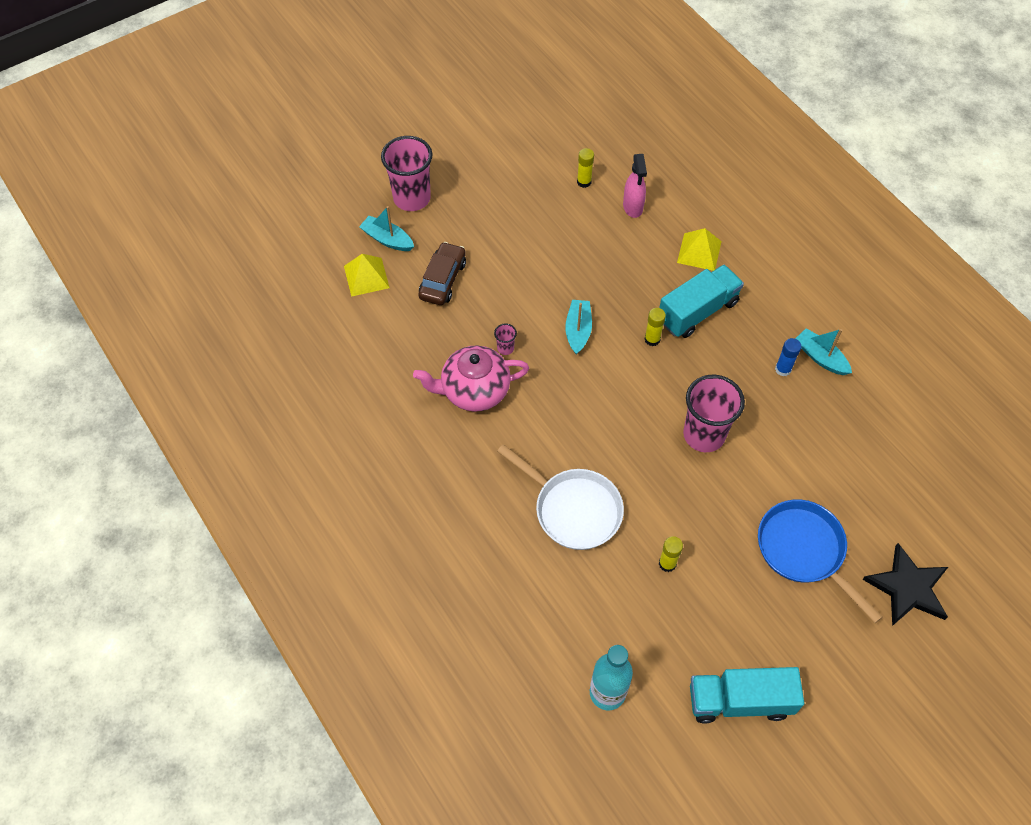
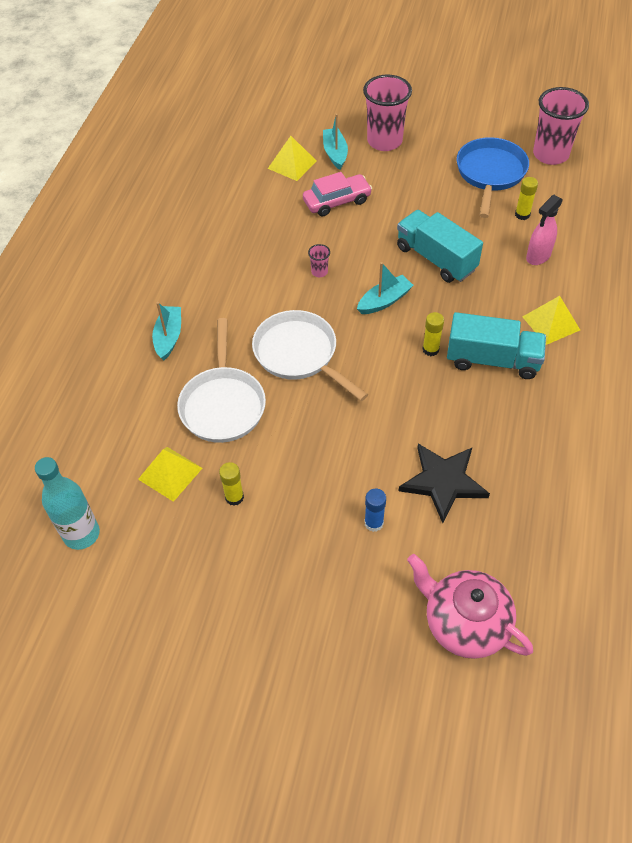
camera: 50 degrees right, 5 degrees down
(443, 280) = (337, 201): brown car -> pink car
(474, 391) = (263, 280): pink teapot -> pink teapot (464, 623)
(574, 423) = (299, 354): none -> white pan
(605, 592) = (170, 473): none -> yellow pyramid
(704, 435) = (380, 442): pink cup -> pink cup (550, 154)
(739, 701) = (153, 635): turquoise truck -> turquoise truck (436, 258)
(783, 369) = (507, 454): blue glue stick -> blue glue stick (374, 523)
(804, 550) = (344, 589): blue pan -> blue pan (490, 174)
(820, 357) = (552, 473): turquoise boat -> turquoise boat (169, 337)
(907, 588) = (389, 701): black star -> black star (443, 482)

